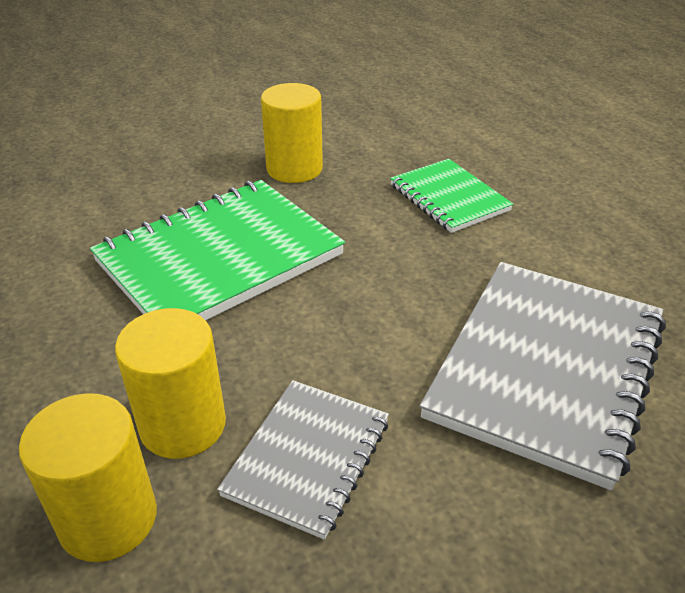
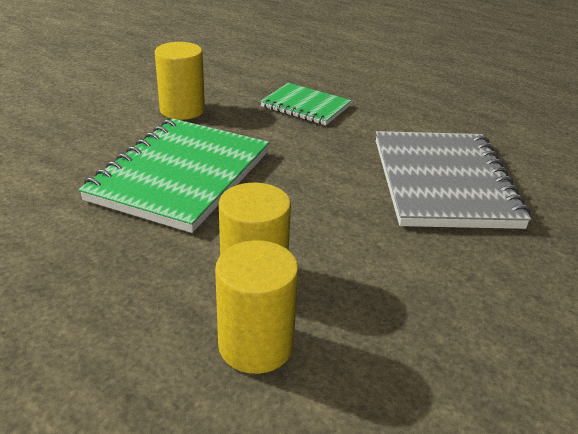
camera: 30 degrees left, 5 degrees down
(308, 458) = (352, 268): grey notebook -> none

